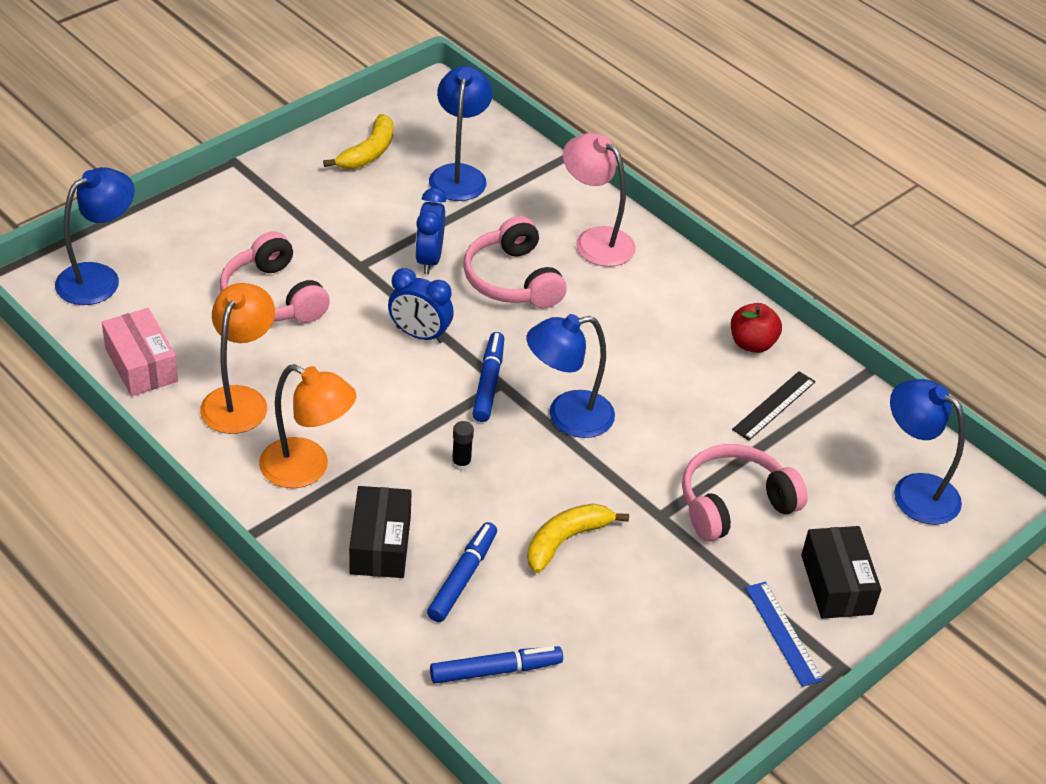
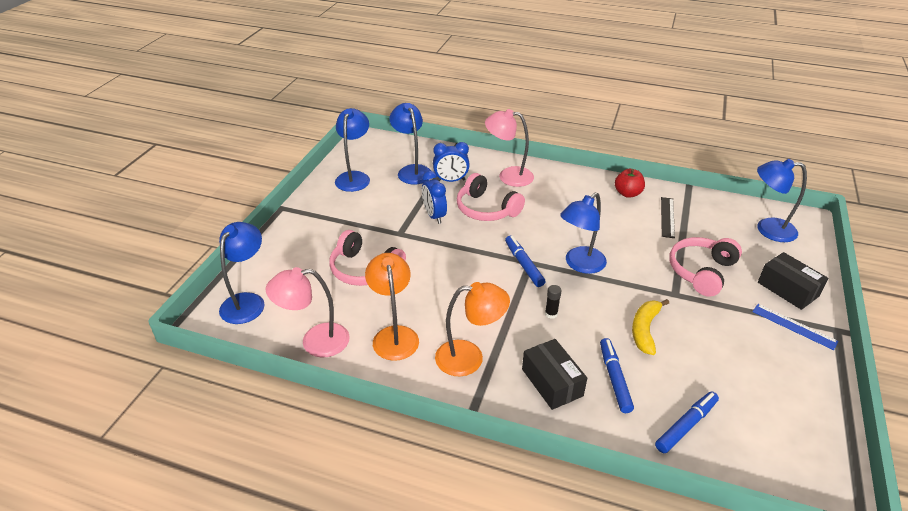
camera: 25 degrees left, 5 degrees down
(141, 365) = (315, 341): pink box -> pink lamp
(368, 152) = (354, 177): yellow banana -> blue lamp
(419, 335) = (464, 255): blue clock -> blue clock (451, 180)

